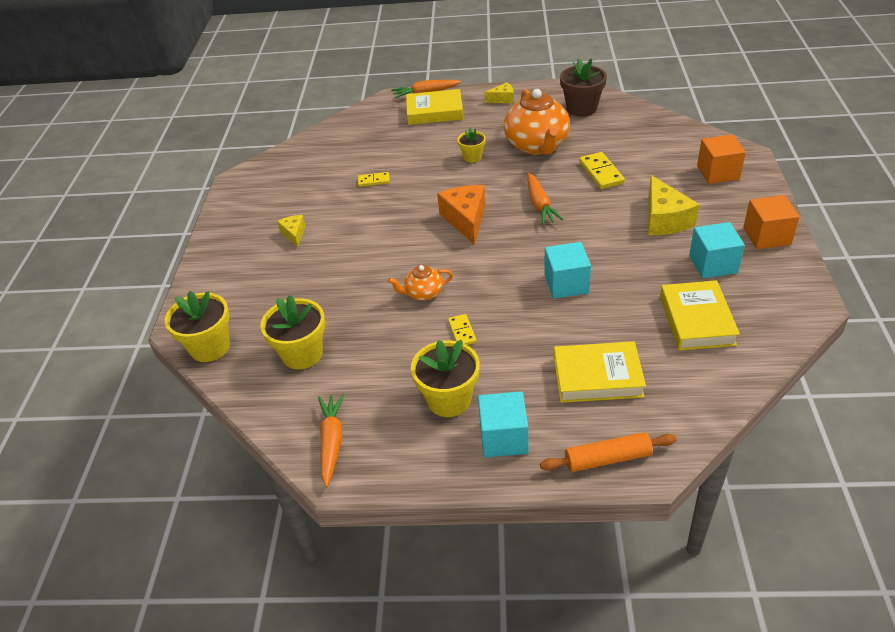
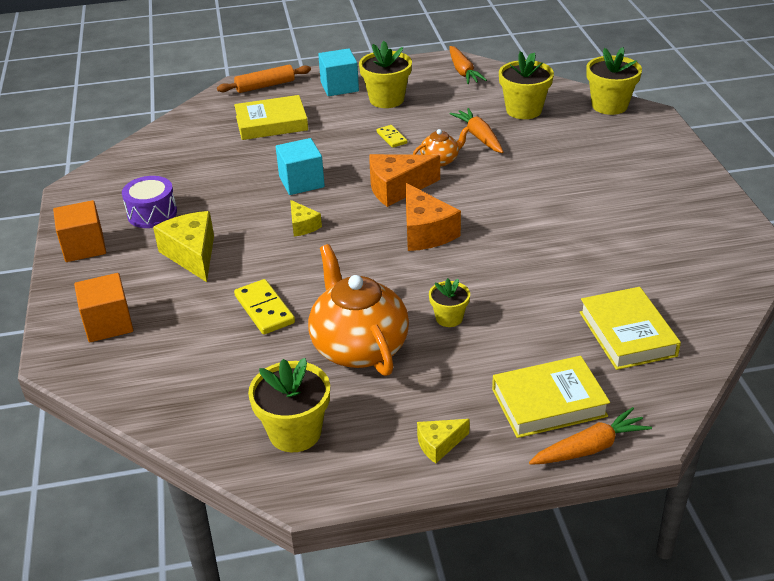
camera: 165 degrees right, 5 degrees down
(294, 234) = (618, 197): yellow cheese -> yellow cheese (303, 226)
(374, 181) = (569, 269): yellow domino -> none
(476, 265) = (397, 188): none -> orange cheese
(540, 204) = (340, 258): orange carrot -> orange carrot (479, 137)
(581, 108) = (295, 432): brown flower pot -> yellow flower pot
(696, 320) = (182, 167): yellow book -> yellow book (627, 334)
(713, 264) = (152, 213): turquoise cube -> purple drum

